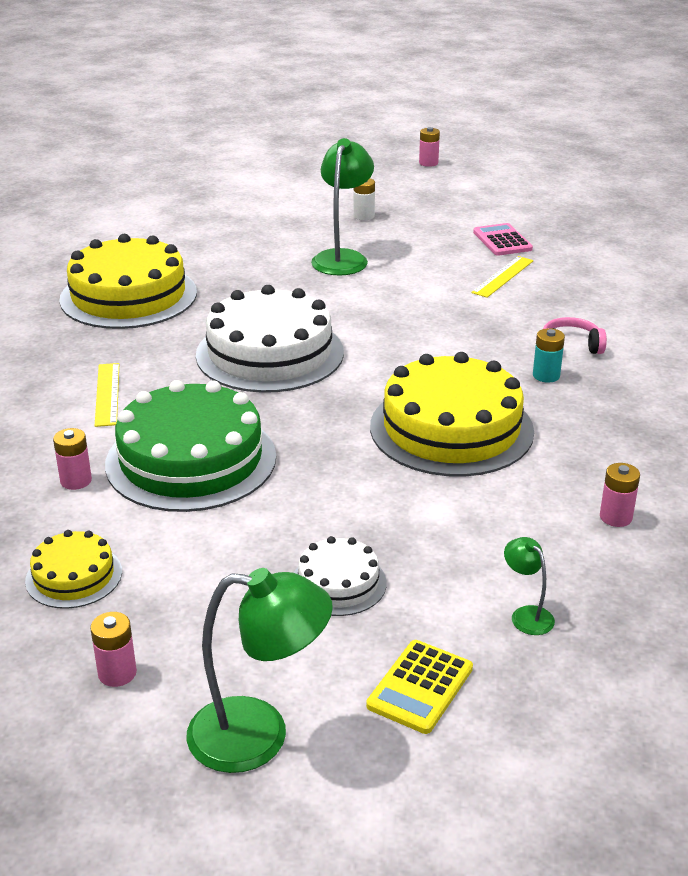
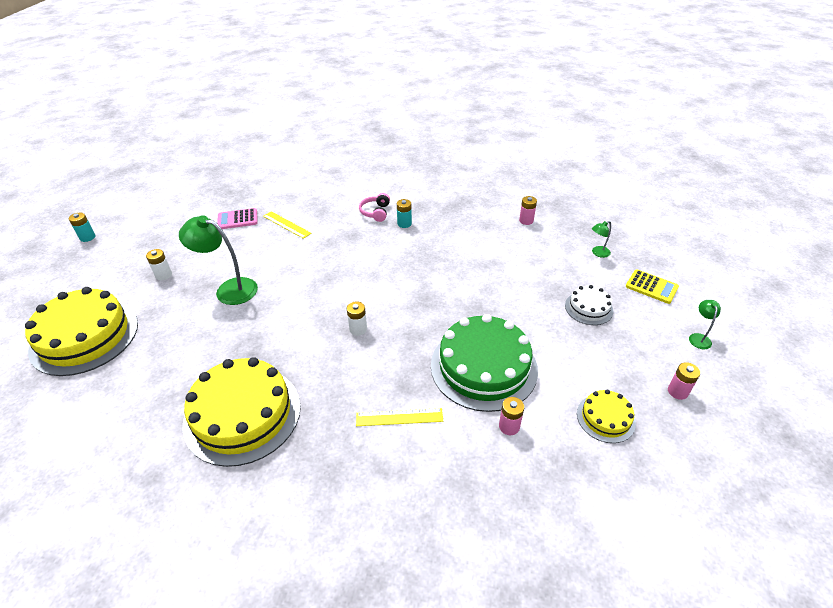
camera: 85 degrees left, 10 degrees up
(259, 736) = (699, 337): green lamp -> green lamp, size x0.48
(270, 353) = (358, 329): white cake -> white battery
(428, 163) = (87, 237): pink battery -> turquoise battery
(451, 428) = (453, 260): yellow cake -> yellow cake (84, 336)

